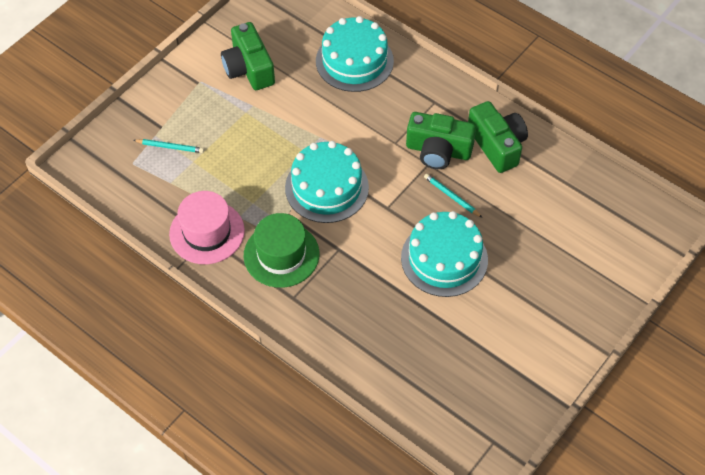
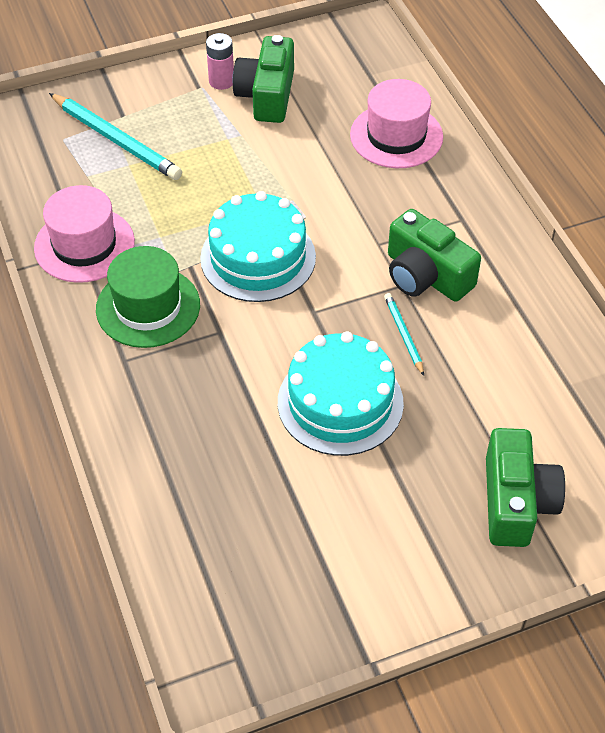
camera: 30 degrees right, 5 degrees down
(170, 147) = (116, 140): turquoise pencil -> turquoise pencil, size x1.93
(210, 71) = (221, 81): none -> pink battery
(354, 61) = (396, 136): turquoise cake -> pink hat
(497, 145) = (507, 301): green camera -> green camera (516, 502)

